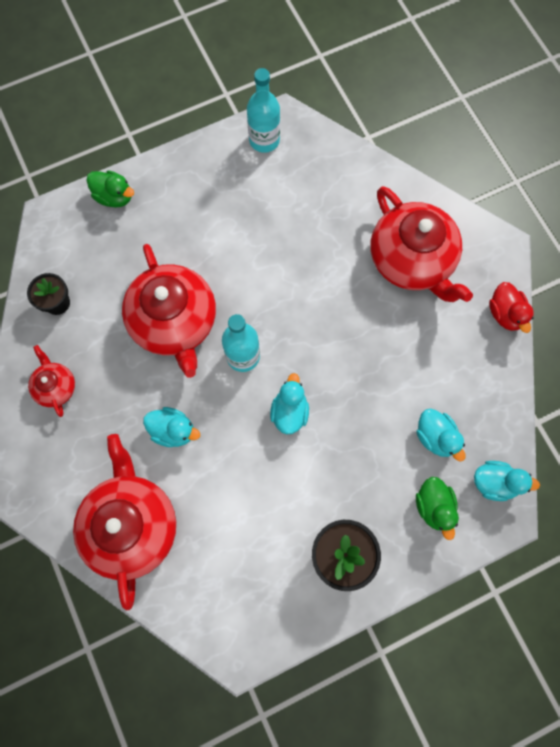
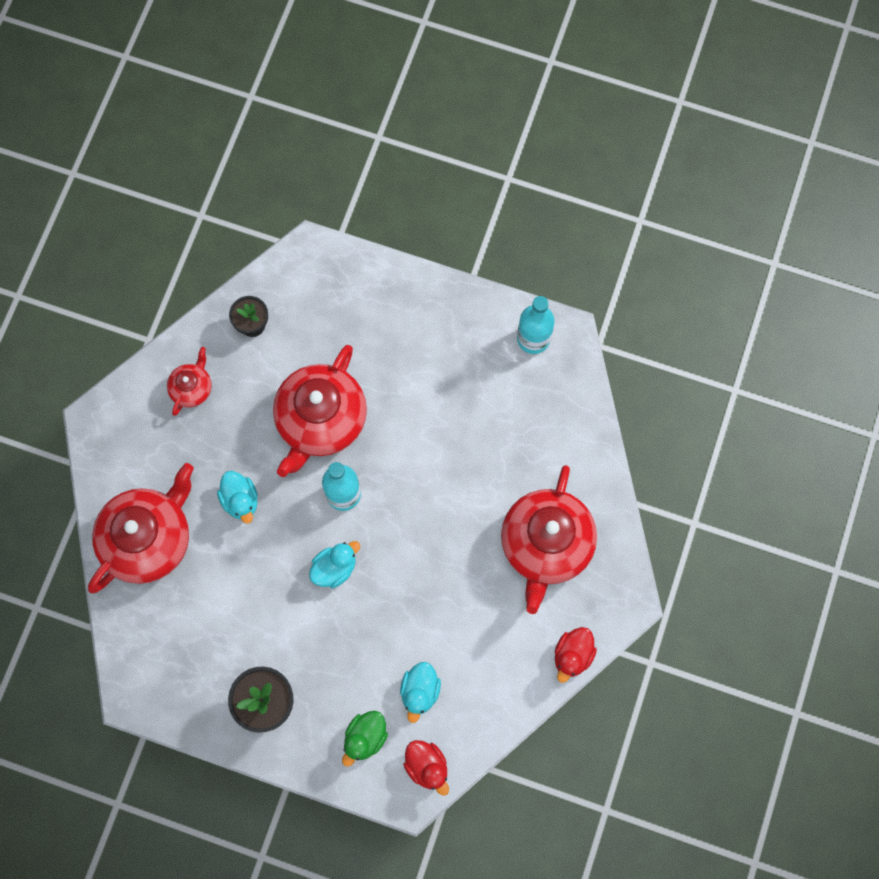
camera: 45 degrees right, 0 degrees up
(114, 197) = (373, 279): green duck -> none
(494, 482) = (427, 766): turquoise duck -> red duck

